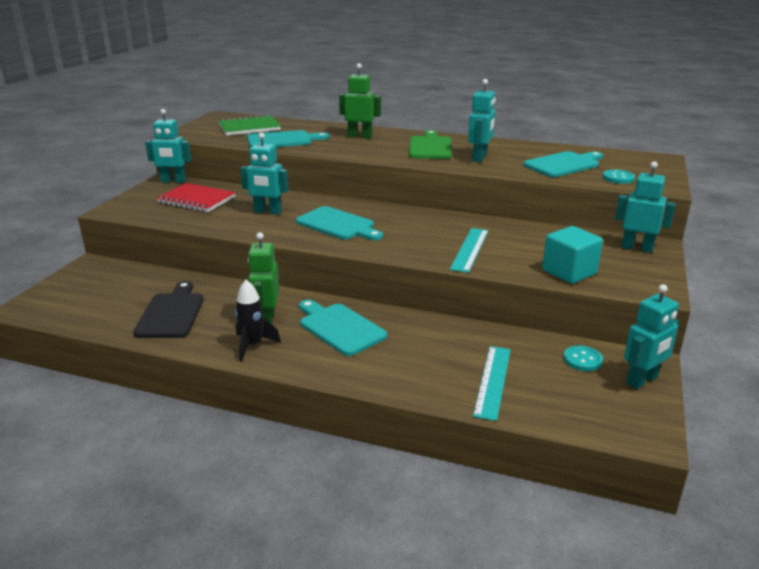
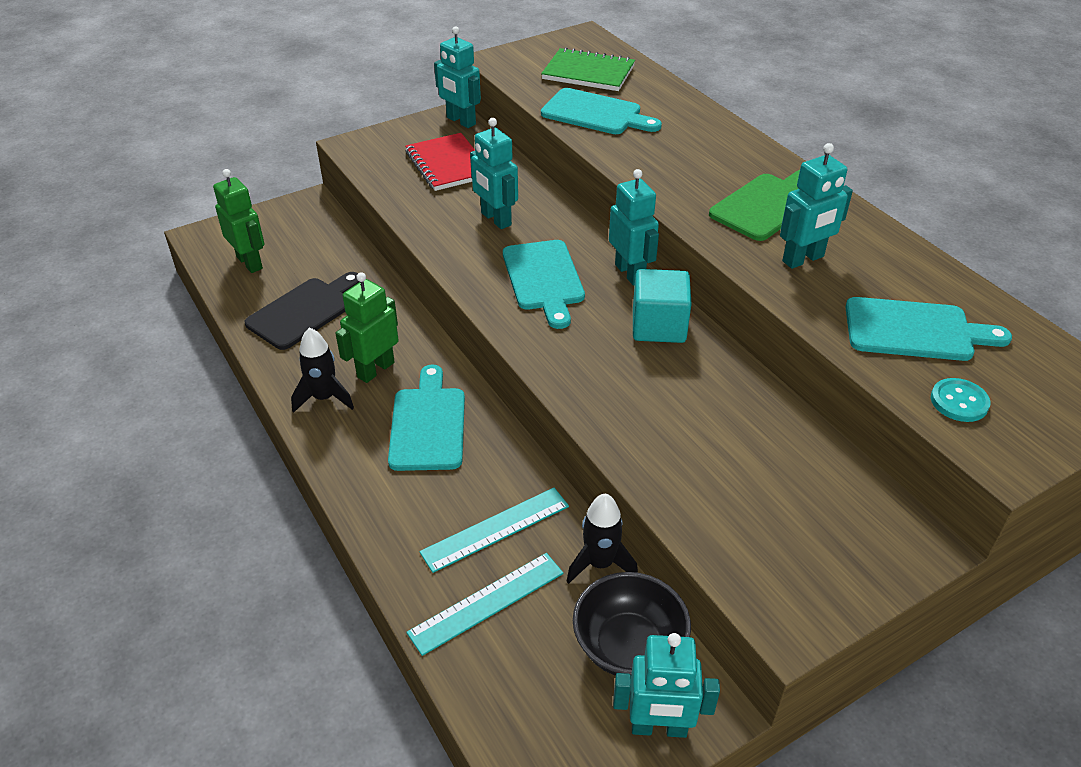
camera: 40 degrees right, 15 degrees up
(360, 136) = (701, 144): green robot -> green robot (250, 262)
(470, 249) = (642, 404): turquoise ruler -> turquoise ruler (495, 529)
(520, 337) = (600, 563): none -> black rocket
(569, 272) = (715, 516): turquoise cube -> turquoise cube (658, 326)
(582, 360) = (628, 646): turquoise button -> black bowl
(637, 248) = (882, 533): turquoise robot -> turquoise robot (630, 273)

